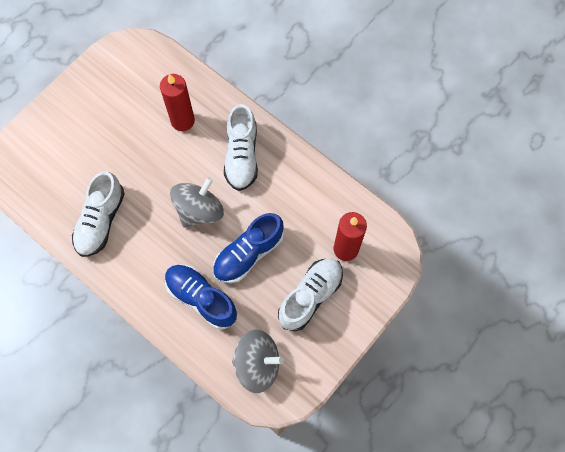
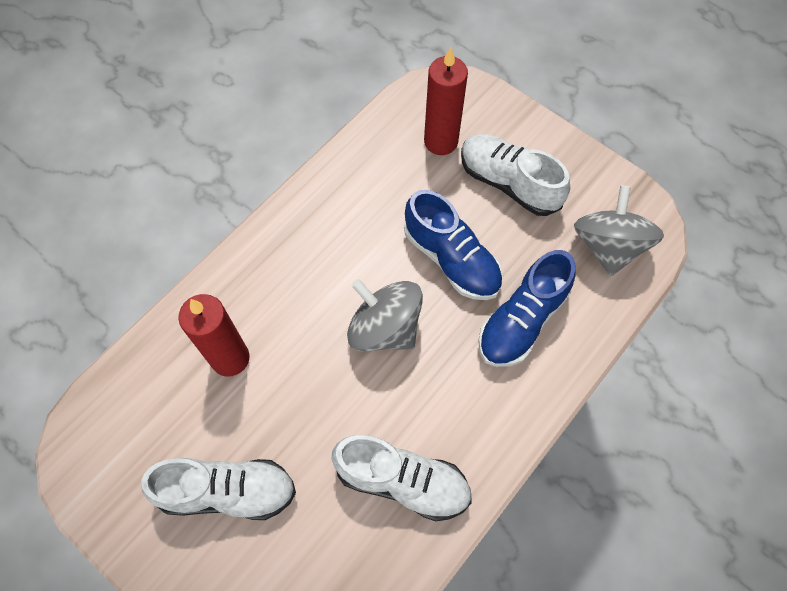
camera: 90 degrees left, 5 degrees down
(241, 156) = (297, 270): white shoe -> white shoe (228, 491)

